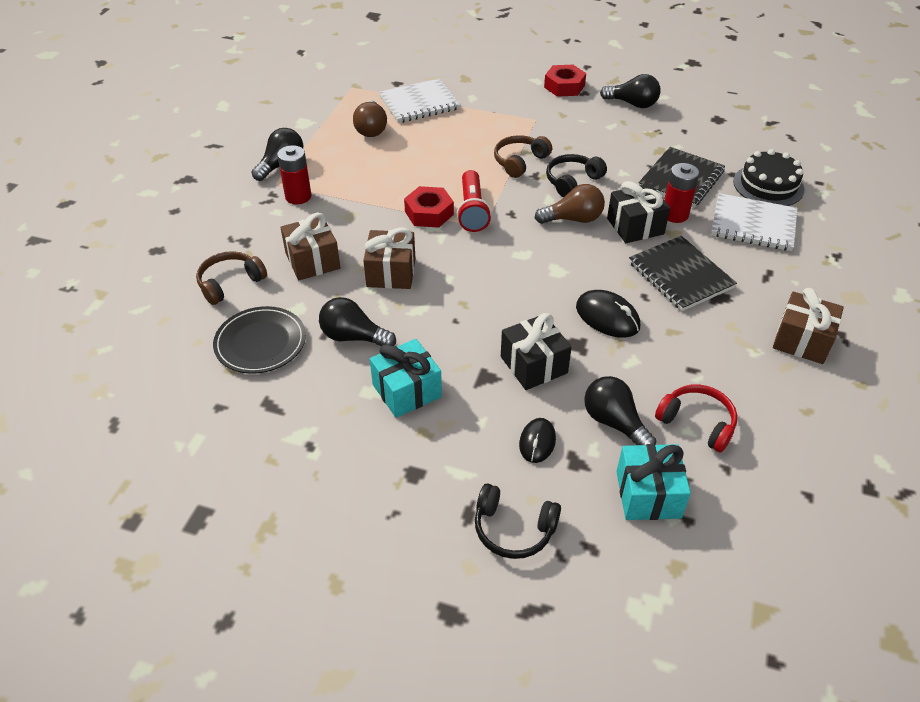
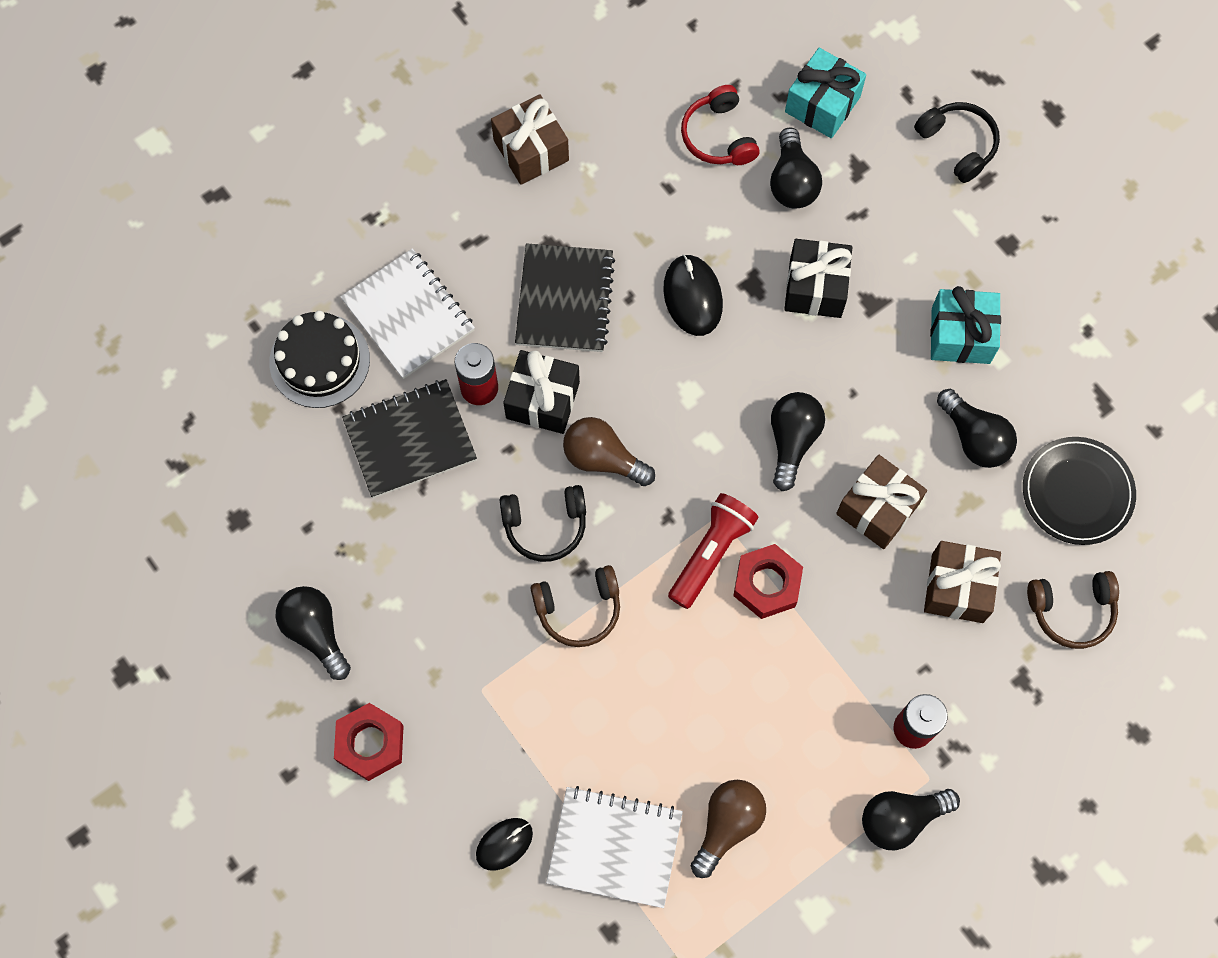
camera: 145 degrees left, 25 degrees up
(472, 278) = (792, 441): none -> black light bulb
(537, 442) = (877, 206): black mouse -> black mouse (504, 844)

